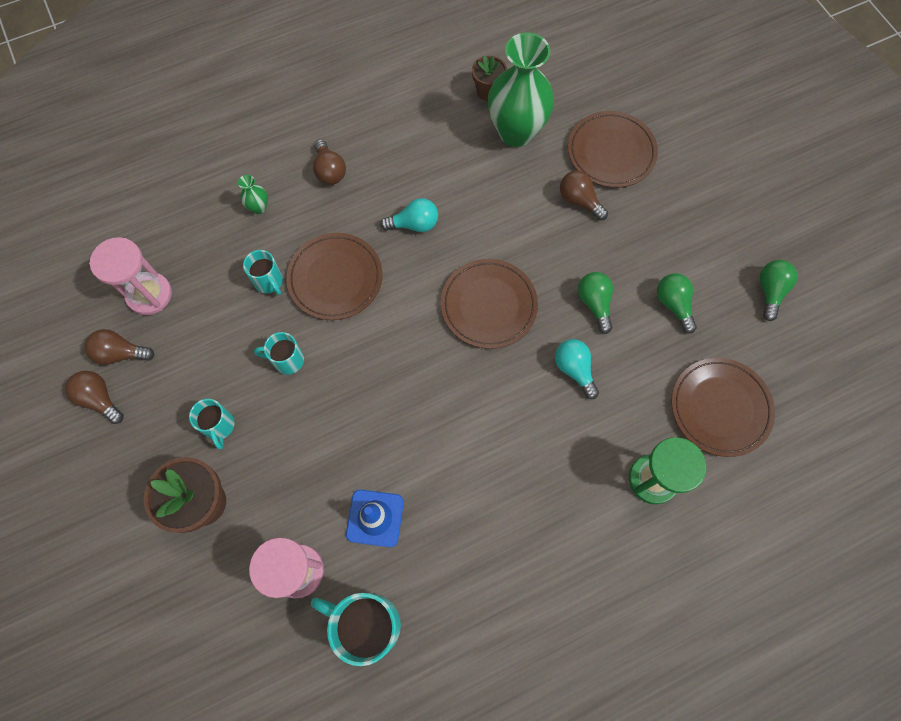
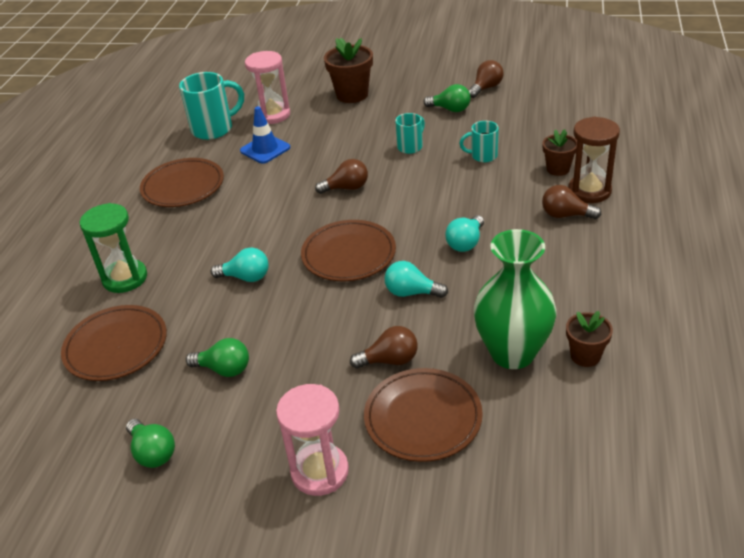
camera: 130 degrees right, 30 degrees down
(100, 399) = (460, 76): brown light bulb -> brown light bulb (346, 188)
(149, 294) = (522, 106): pink hourglass -> pink hourglass (320, 471)
(219, 426) = (393, 110): turquoise mug -> none
(259, 207) = (558, 169): green vase -> brown flower pot
(282, 169) = (589, 191): none -> brown hourglass
(335, 278) = (455, 186): brown plate -> brown plate (183, 186)
(501, 228) = (411, 293): none -> turquoise light bulb
(594, 303) = (282, 317): green light bulb -> green light bulb (450, 109)

